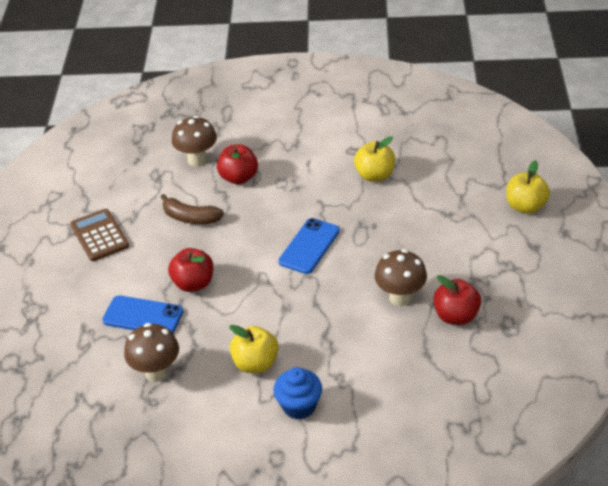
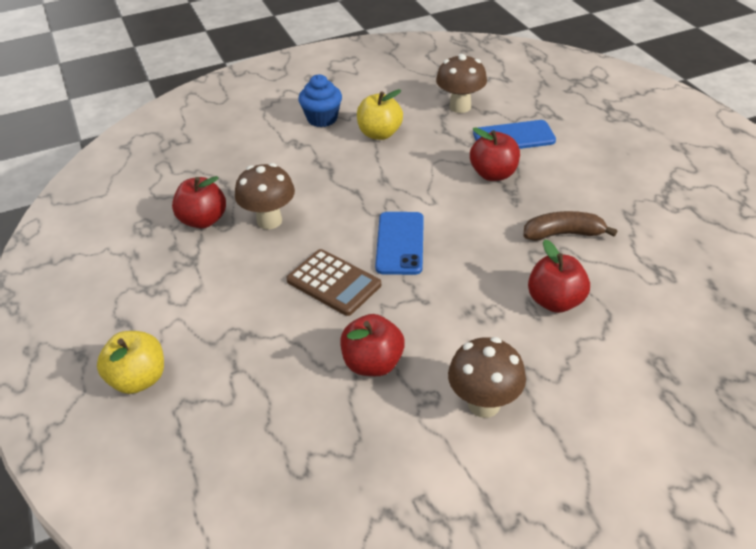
camera: 155 degrees right, 0 degrees up
(99, 235) = (640, 187): brown calculator -> brown calculator (333, 283)
(197, 160) = (635, 309): brown mushroom -> brown mushroom (484, 404)
(375, 175) = (373, 363): yellow apple -> red apple

